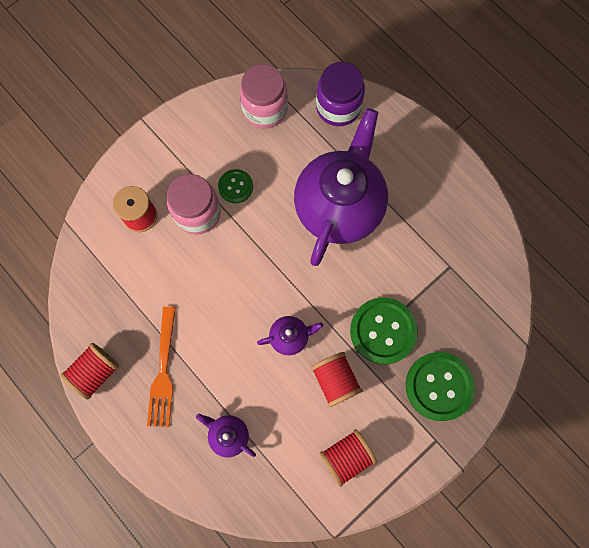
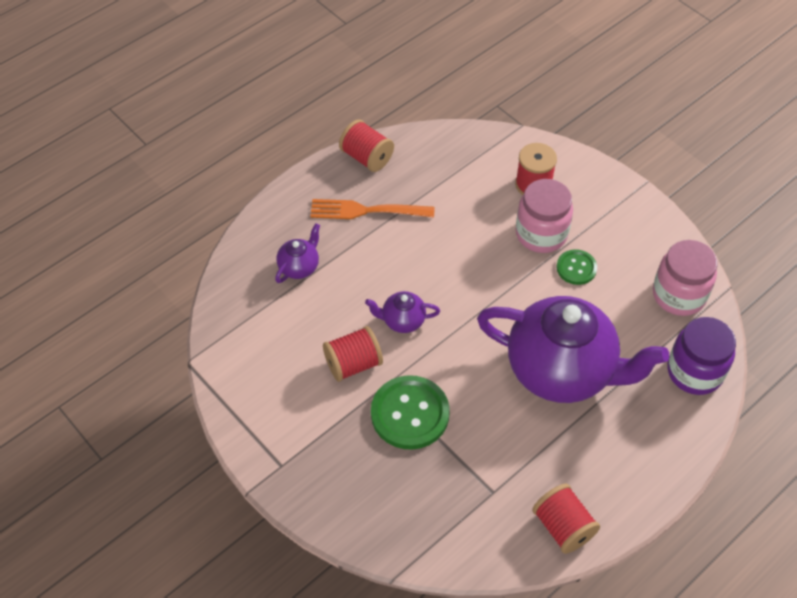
camera: 90 degrees right, 20 degrees down
(290, 337) = (402, 321): purple teapot -> purple teapot turned 105 degrees clockwise
(346, 456) = (269, 373): red spool -> red spool (563, 527)
(439, 386) = (343, 471): green button -> none

